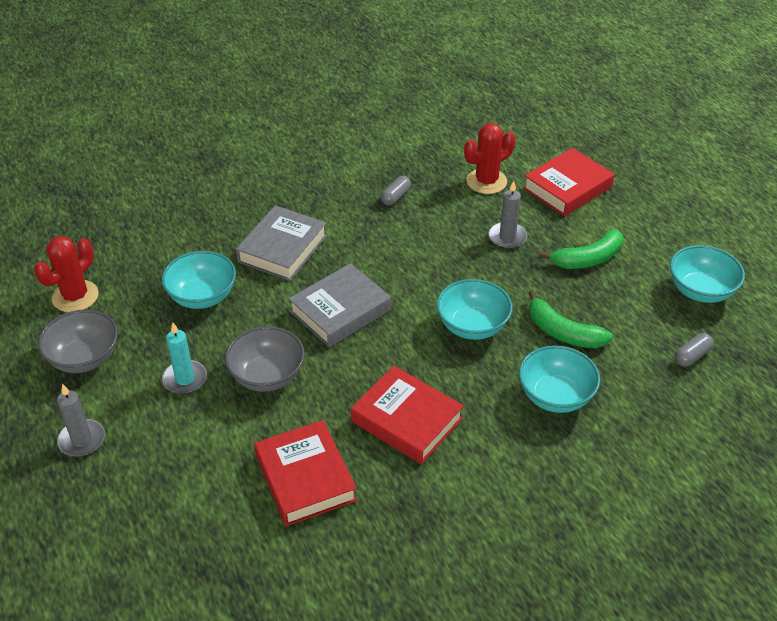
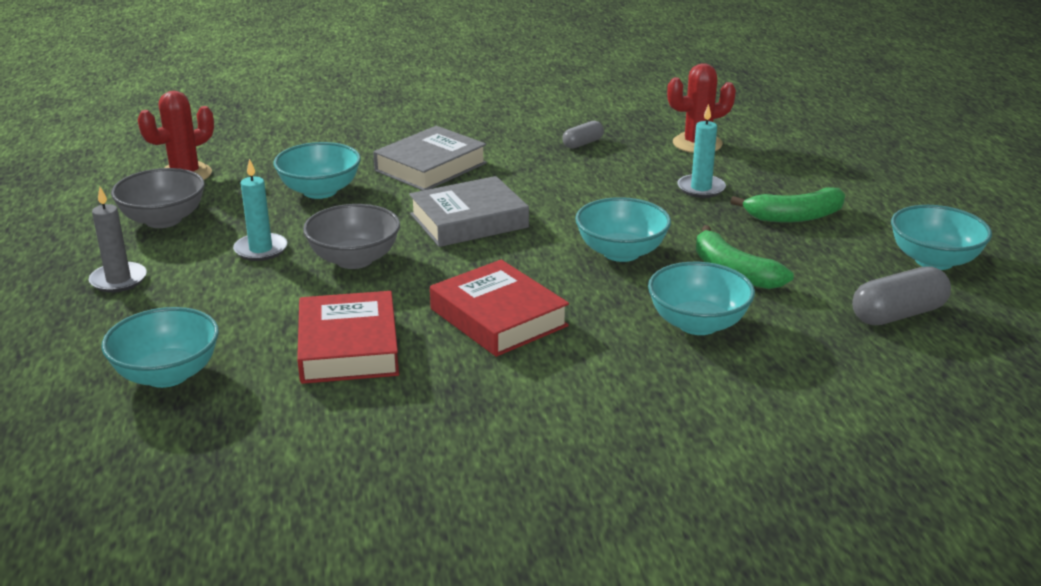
camera: 15 degrees right, 15 degrees down
(176, 540) = (167, 374): none -> turquoise bowl
(507, 237) = (701, 188): grey candle -> turquoise candle
(567, 188) = (795, 159): red book -> none
(692, 356) = (898, 314): grey capsule -> grey capsule, size x1.69

